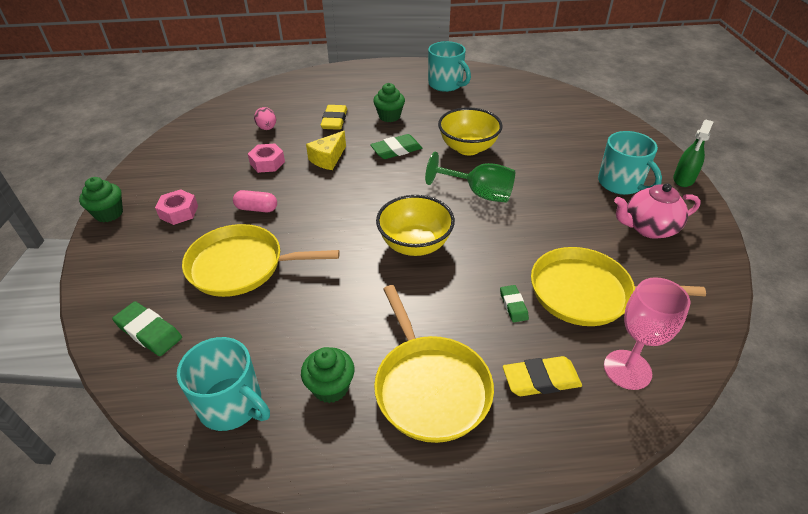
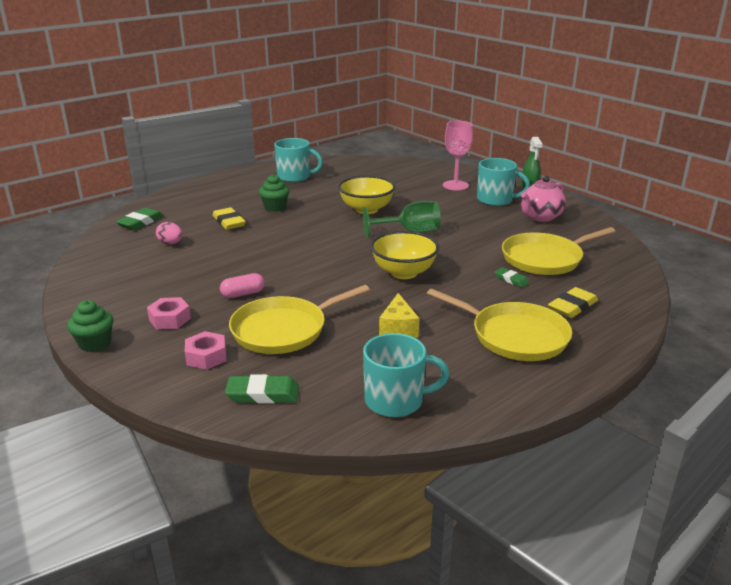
camera: 35 degrees left, 15 degrees down
(267, 163) = (207, 264): pink nut -> pink nut (206, 356)
(328, 159) = (260, 246): yellow cheese -> yellow cheese (398, 329)
(330, 387) = (452, 363): green cupcake -> none
(396, 150) = (311, 226): green eraser -> green eraser (140, 222)
(627, 369) = (611, 284): pink goblet -> pink goblet (455, 185)

